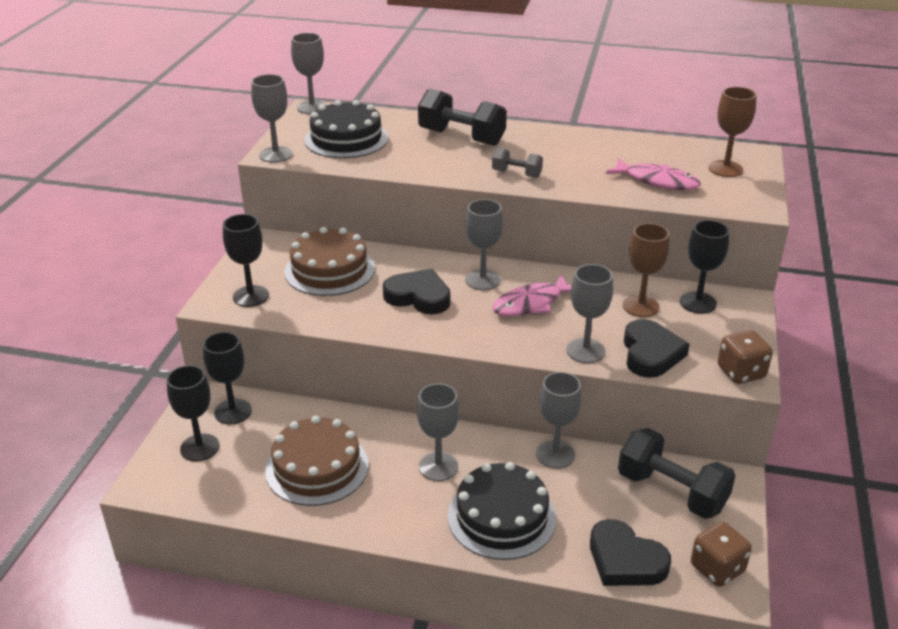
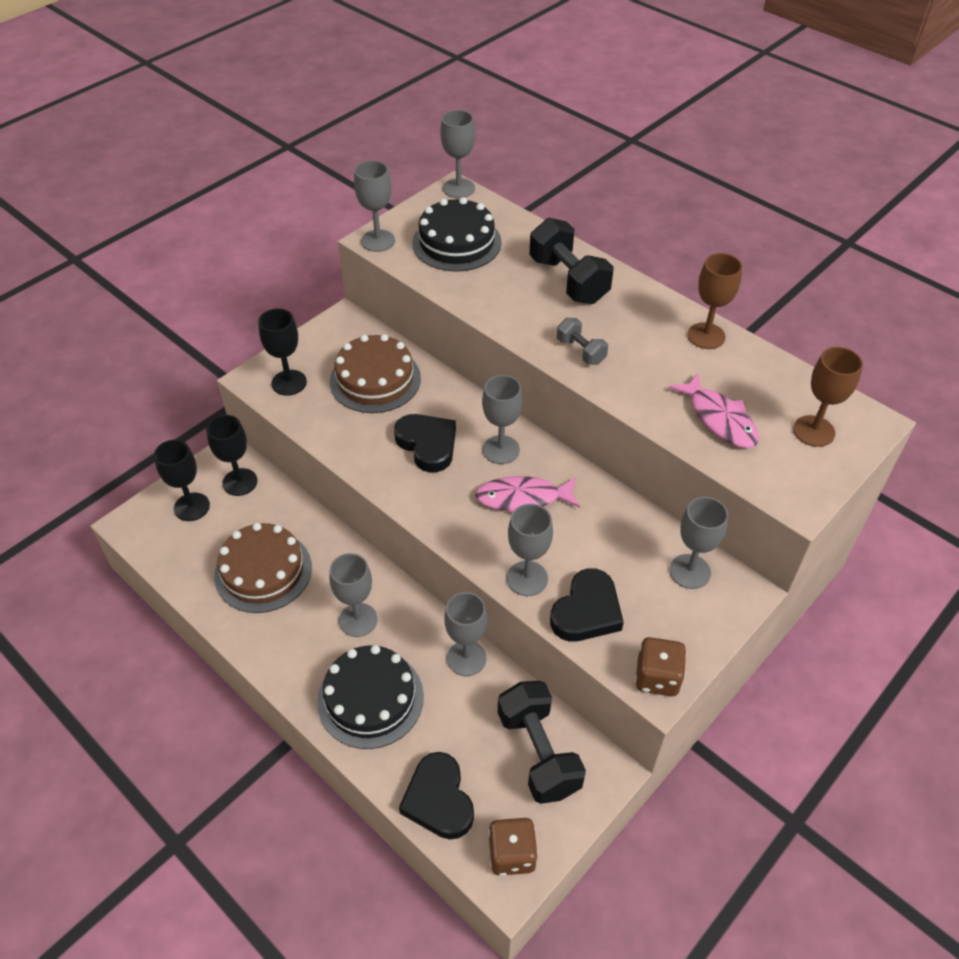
camera: 30 degrees right, 15 degrees up
(641, 306) = (627, 549): brown goblet -> brown goblet (706, 336)
(698, 303) = (690, 571): black goblet -> grey goblet

